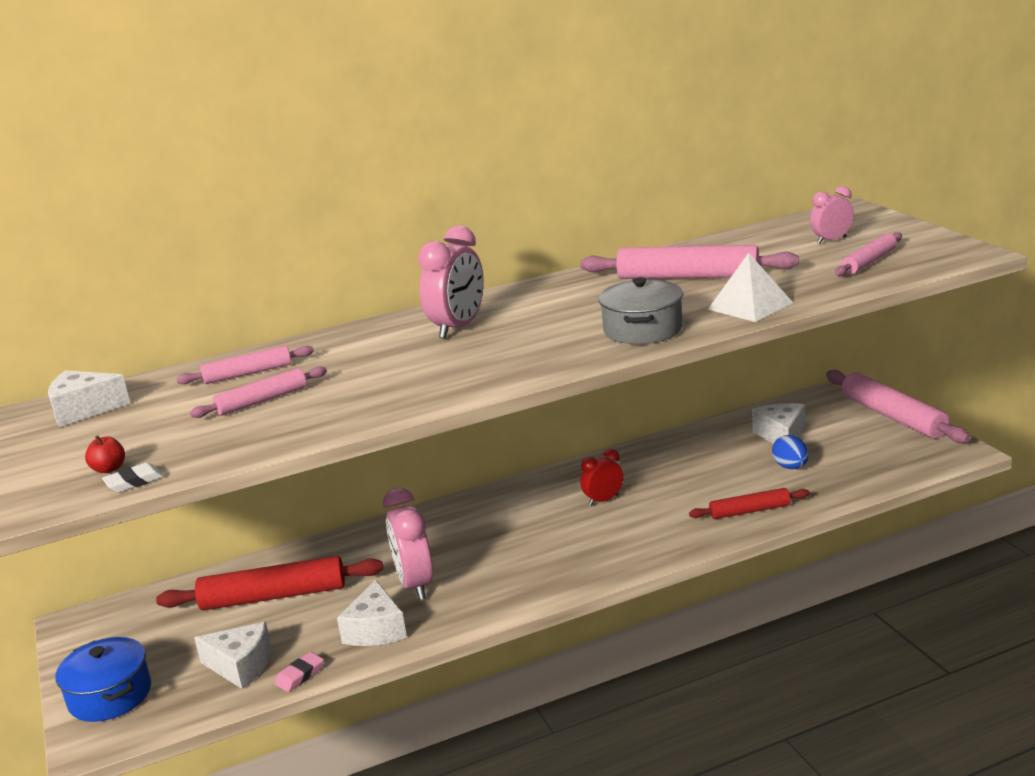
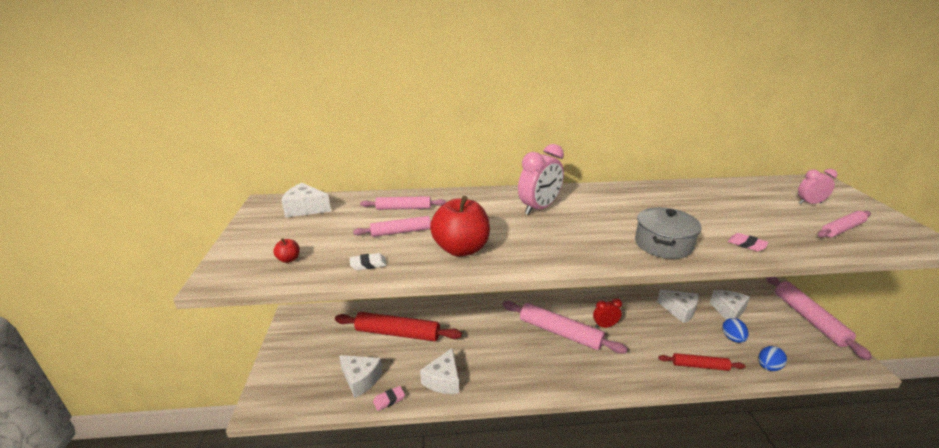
camera: 15 degrees right, 5 degrees up
(110, 696) = (286, 375): blue pot -> none
(134, 482) = (295, 275): white eraser -> white eraser (368, 264)
(364, 398) = (461, 249): none -> red apple
(415, 584) = (477, 353): pink clock -> none
(688, 277) = (701, 207): pink rolling pin -> pink rolling pin (560, 332)
(710, 453) = (679, 310): none -> white cheese
(750, 306) = (746, 244): white pyramid -> pink eraser
(842, 487) = (768, 367): none -> blue egg

